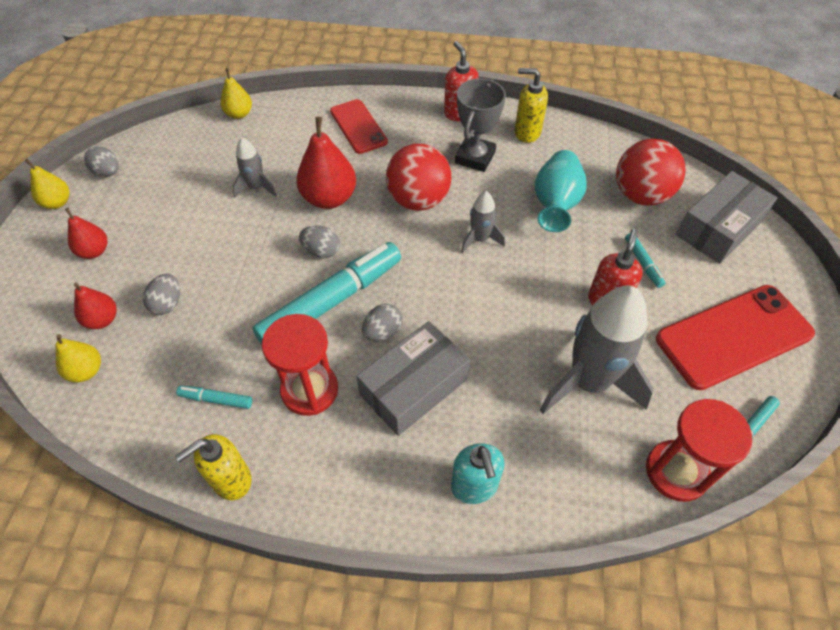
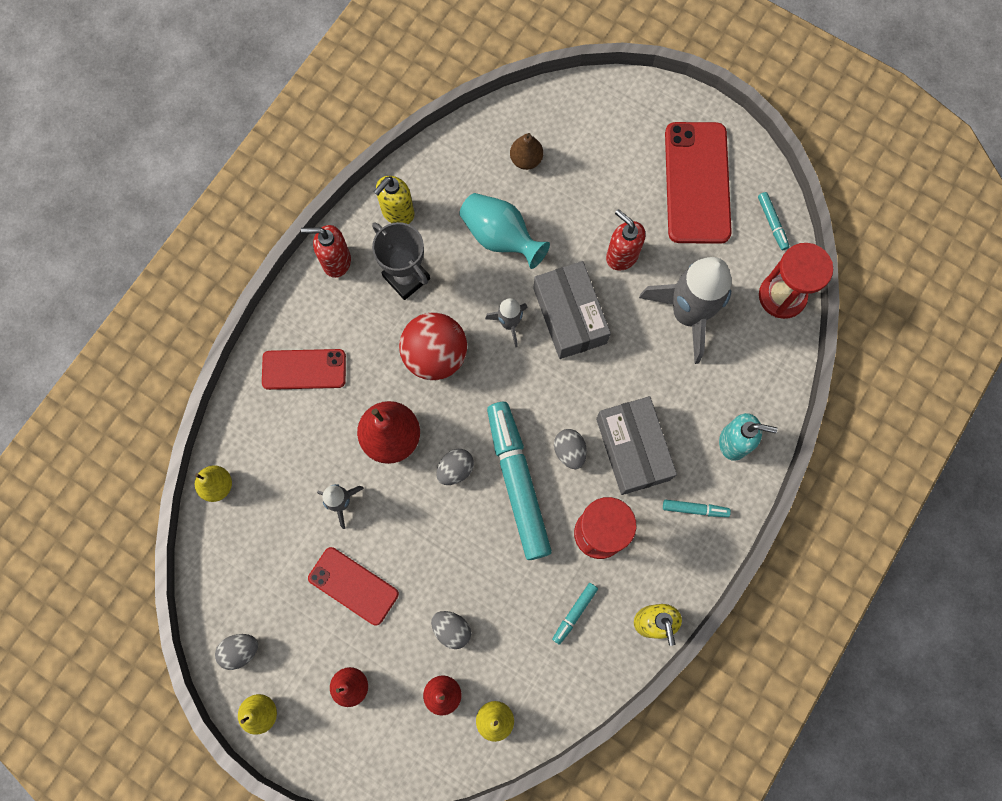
camera: 65 degrees left, 20 degrees up
(185, 221) = (353, 586): none -> red phone
(640, 195) = (526, 160): red ball -> brown pear
(643, 263) = (598, 205): turquoise marker -> turquoise marker (694, 509)
(719, 228) = (592, 121): grey box -> grey box (570, 315)

